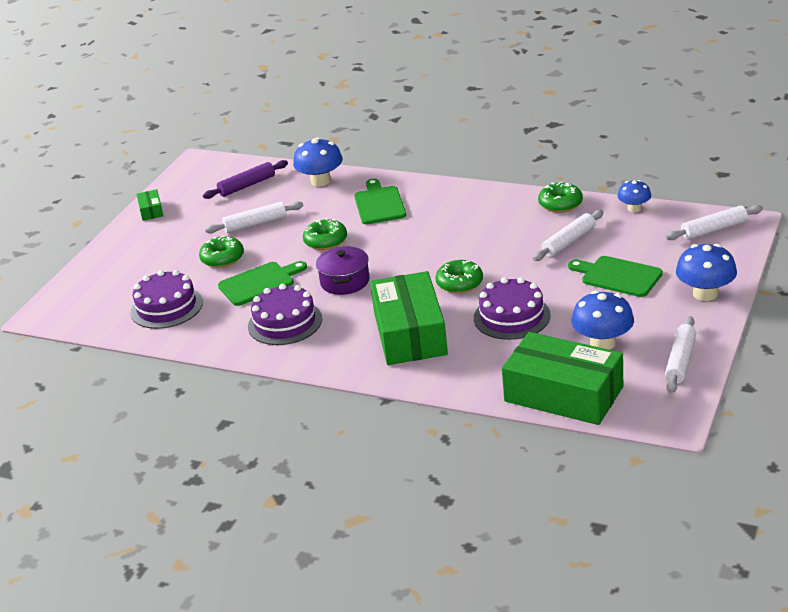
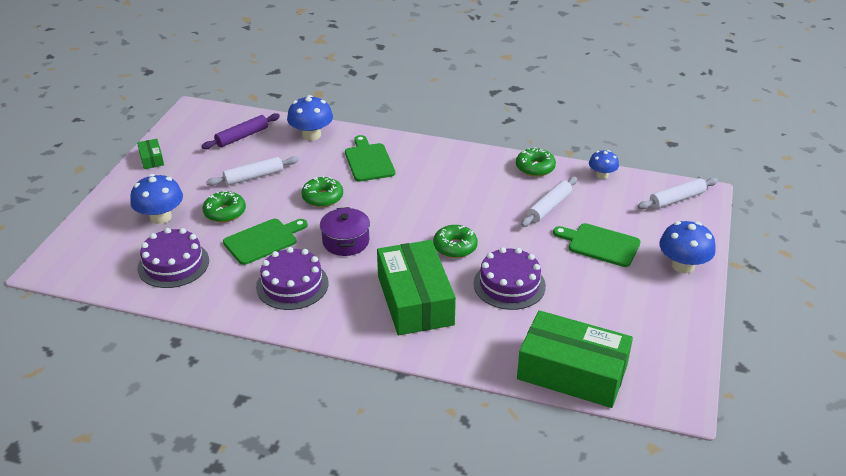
camera: 10 degrees left, 5 degrees up
(603, 343) = (599, 315): blue mushroom -> blue mushroom (160, 217)
(680, 361) = (675, 337): white rolling pin -> none

